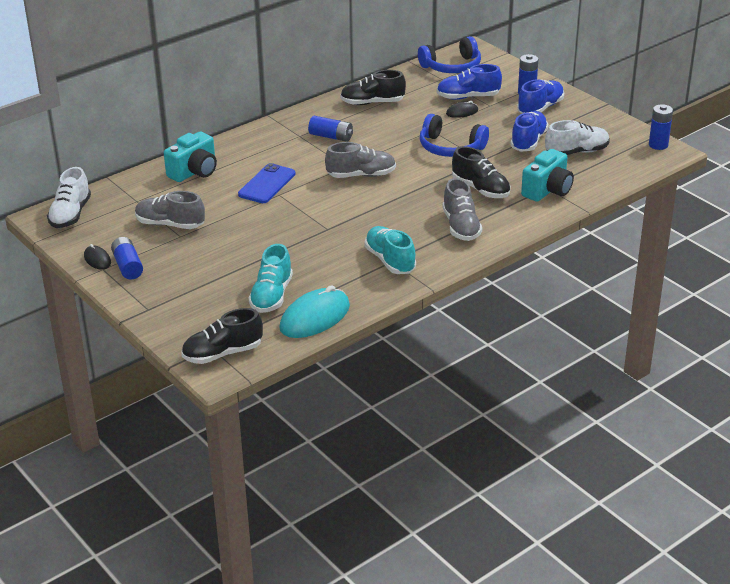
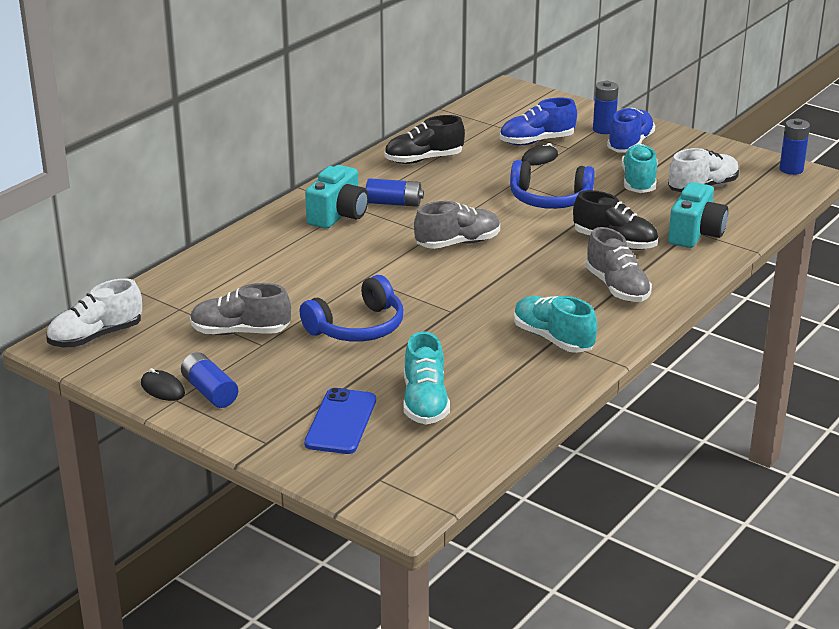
camera: 15 degrees left, 5 degrees down
(70, 214) = (96, 337): white shoe -> white shoe turned 60 degrees clockwise
(194, 172) = (239, 264): turquoise camera -> turquoise camera (338, 215)
(223, 353) = (400, 484): black shoe -> none
(267, 184) = (343, 268): blue phone -> blue phone (341, 422)
(315, 317) = (496, 421): turquoise mouse -> none
(452, 66) = (497, 110): blue headphones -> blue headphones (357, 327)
(528, 141) = (638, 182): blue shoe -> turquoise shoe

